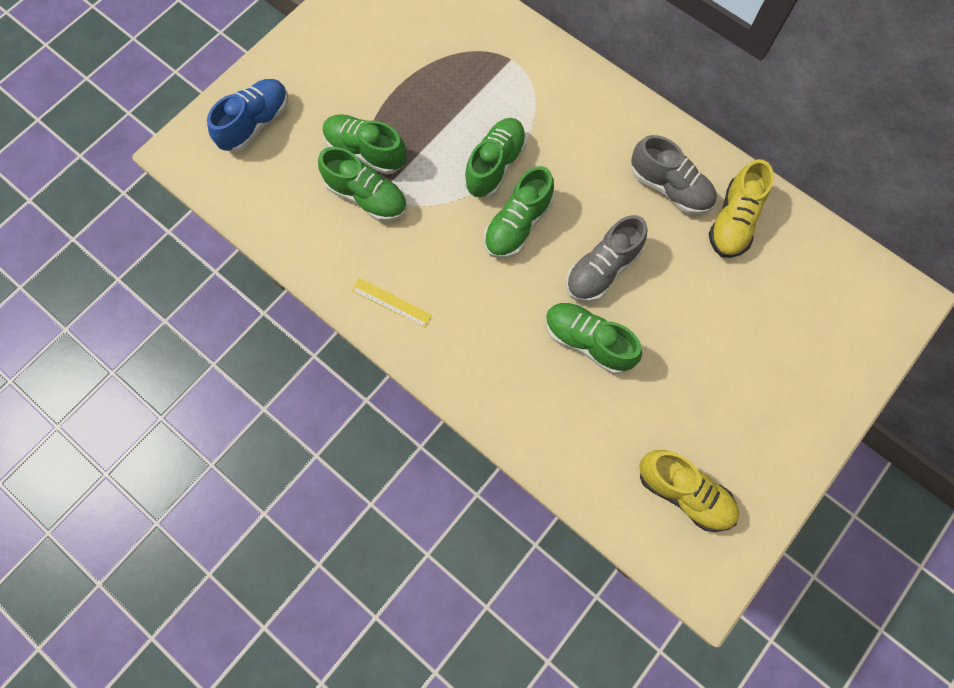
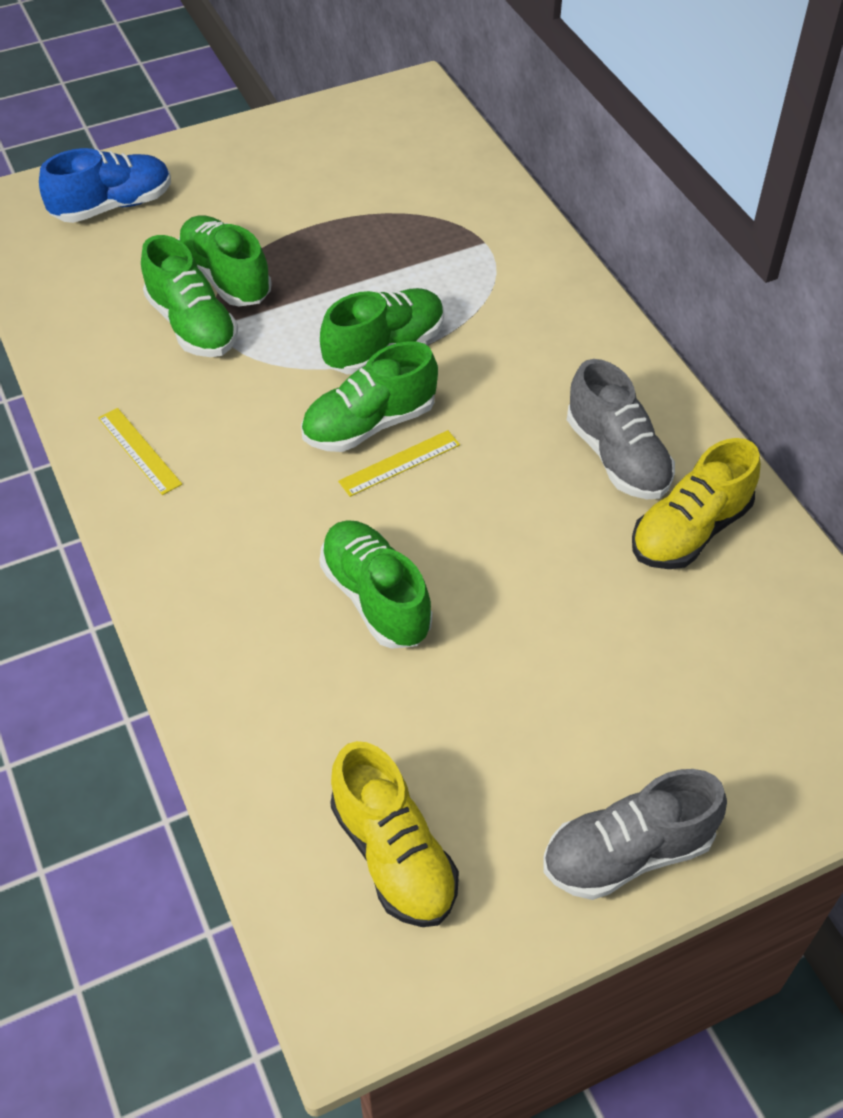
camera: 25 degrees right, 20 degrees down
(550, 245) = (399, 463): none -> yellow ruler
(602, 269) = (454, 518): grey shoe -> grey shoe (627, 853)

